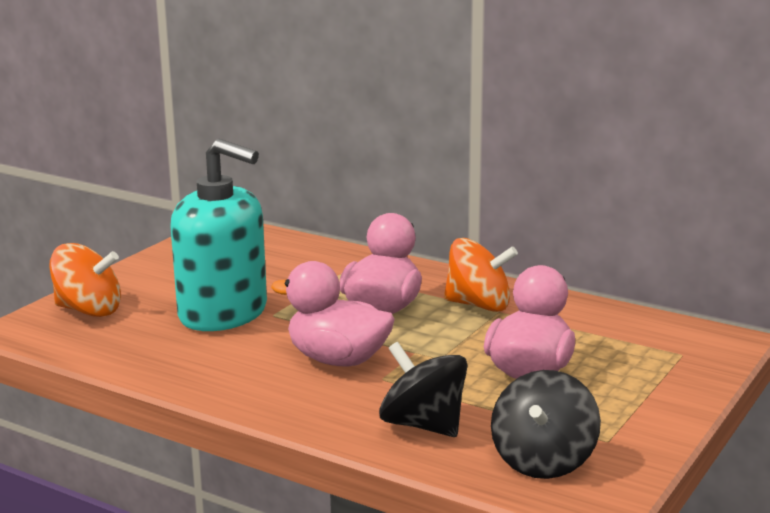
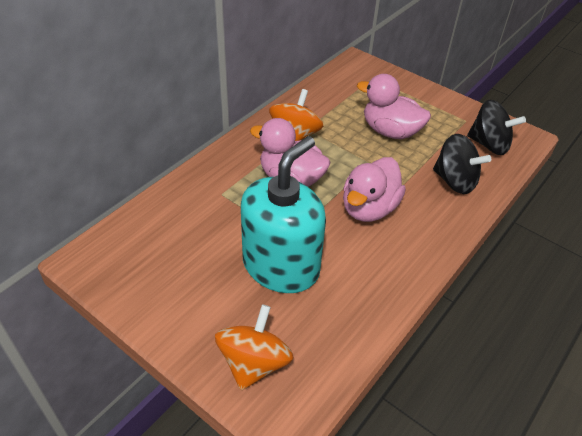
camera: 85 degrees left, 25 degrees up
(423, 425) = (455, 181): black spinning top -> black spinning top turned 105 degrees counterclockwise

